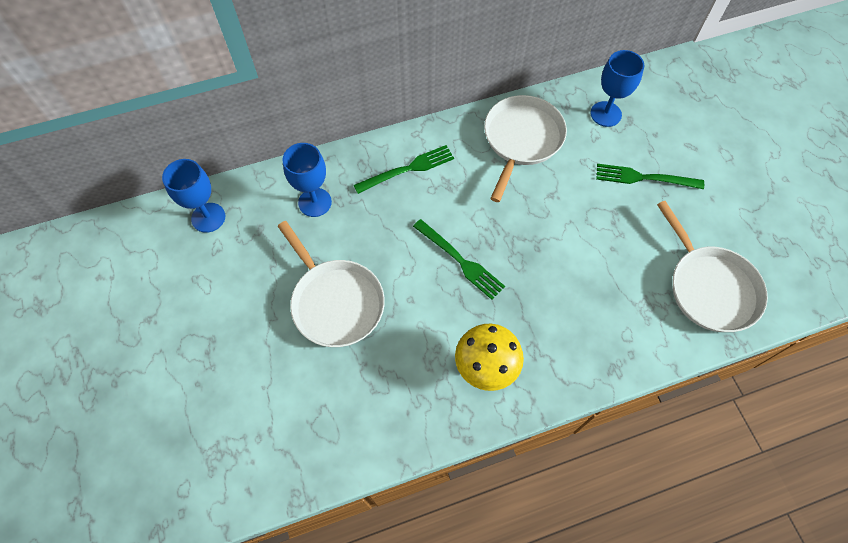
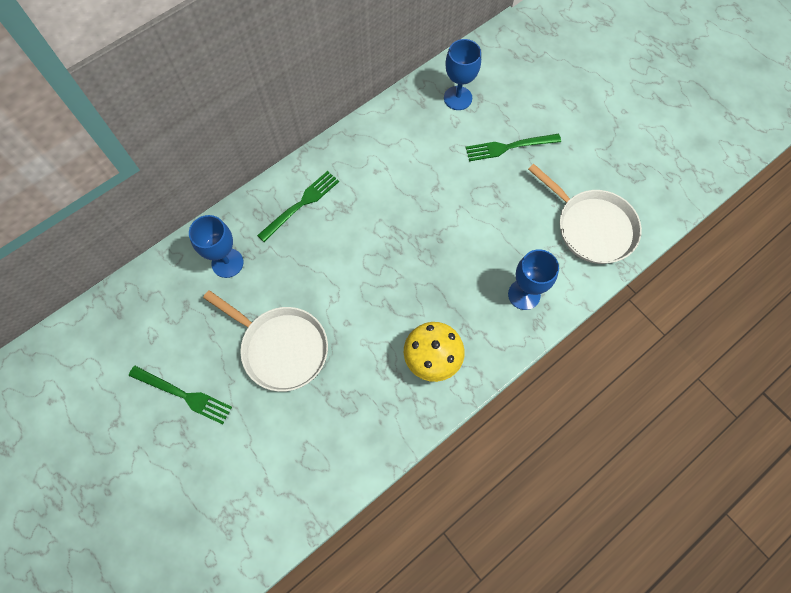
camera: 20 degrees left, 5 degrees up
(208, 217) = (132, 310): blue goblet -> blue goblet (524, 294)
(461, 261) = (378, 273): green fork -> green fork (184, 395)
(521, 139) = (392, 144): white pan -> none

